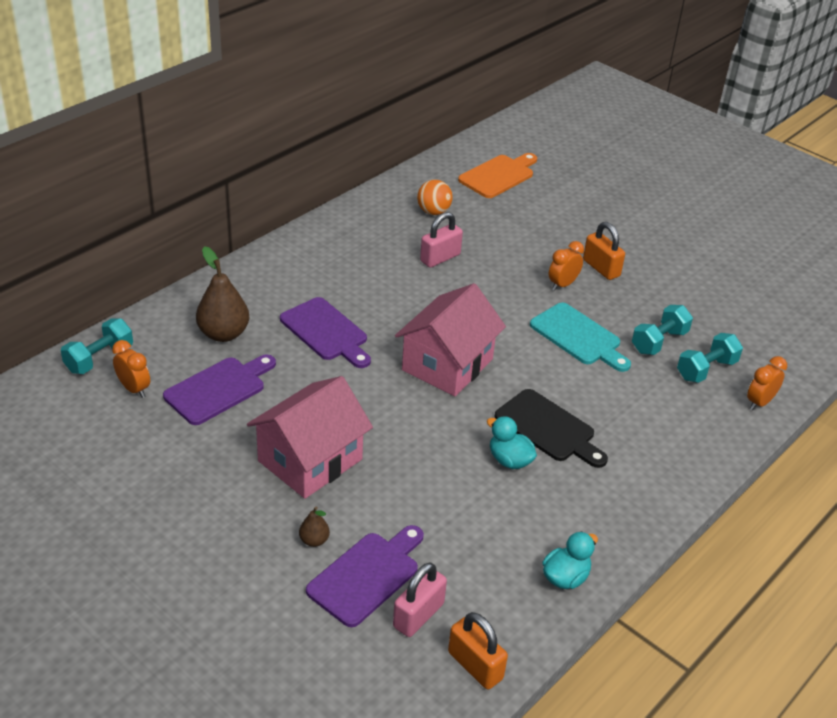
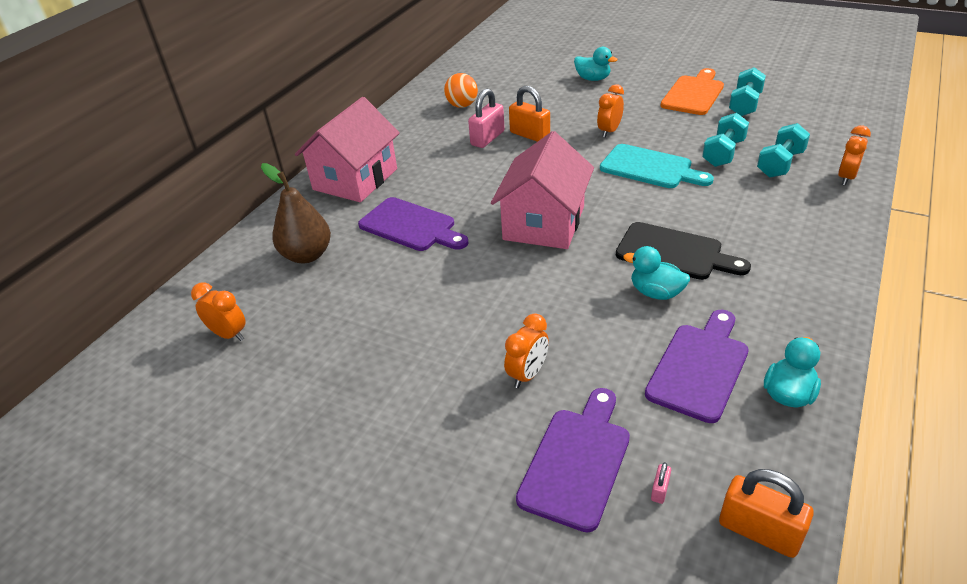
camera: 10 degrees left, 0 degrees up
(99, 358) = (180, 314): turquoise dumbbell -> turquoise dumbbell (745, 104)
(219, 389) = (322, 309): purple cutting board -> purple cutting board (699, 367)
(310, 460) = (452, 353): pink house -> pink house (355, 179)
(314, 540) = (497, 439): brown pear -> none
(363, 497) = (527, 374): none -> orange clock
(418, 615) = (660, 490): pink padlock -> pink padlock, size x0.43
(498, 175) = (504, 67): orange cutting board -> orange cutting board (693, 94)
(582, 217) = (593, 79): none -> turquoise duck
(601, 268) = (634, 111): orange padlock -> orange padlock (529, 135)

